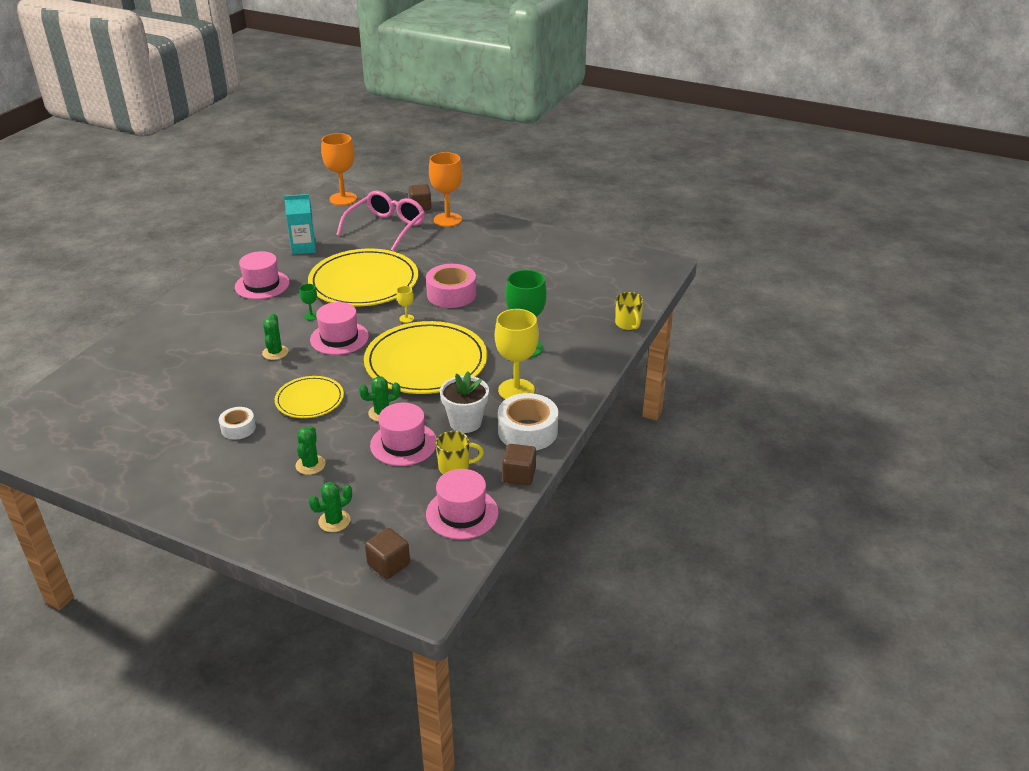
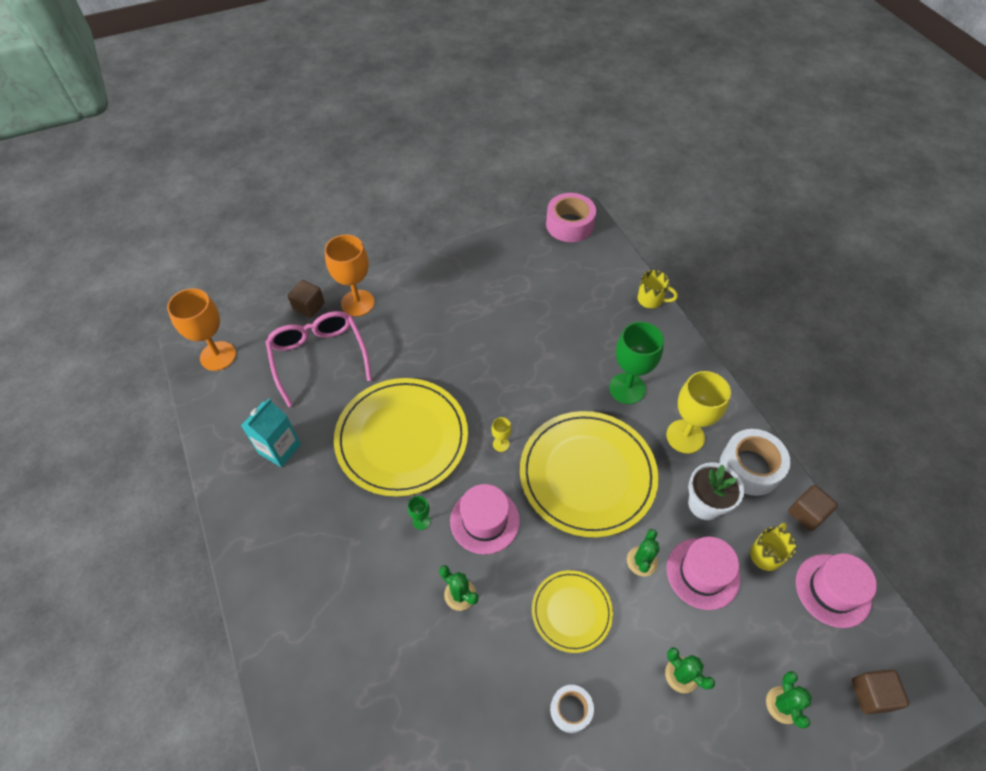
camera: 50 degrees left, 20 degrees up
(262, 285) = (314, 531): pink hat -> none
(451, 294) = (492, 384): pink tape -> pink tape (569, 225)

